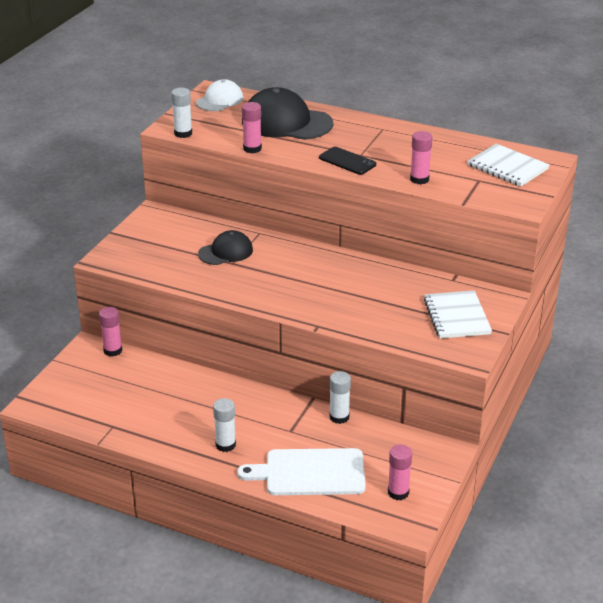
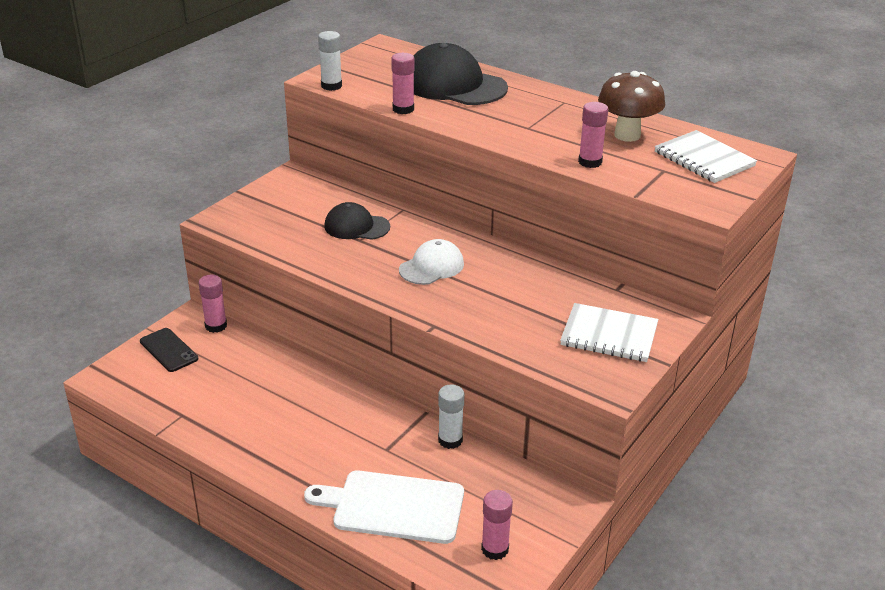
camera: 10 degrees right, 0 degrees up
(219, 100) = (387, 55): white cap -> white cap (431, 267)
(225, 445) = (303, 456): white glue stick -> none
(226, 252) = (356, 226): black cap -> black cap turned 150 degrees counterclockwise
(347, 161) = (509, 133): black phone -> black phone (169, 350)
(442, 153) = (627, 135): none -> brown mushroom
(456, 316) = (609, 335): white notebook -> white notebook turned 75 degrees counterclockwise

